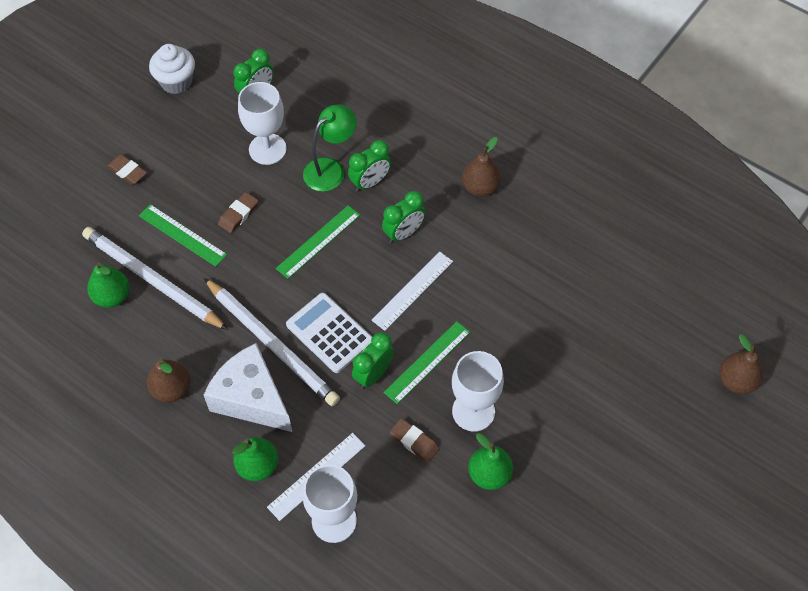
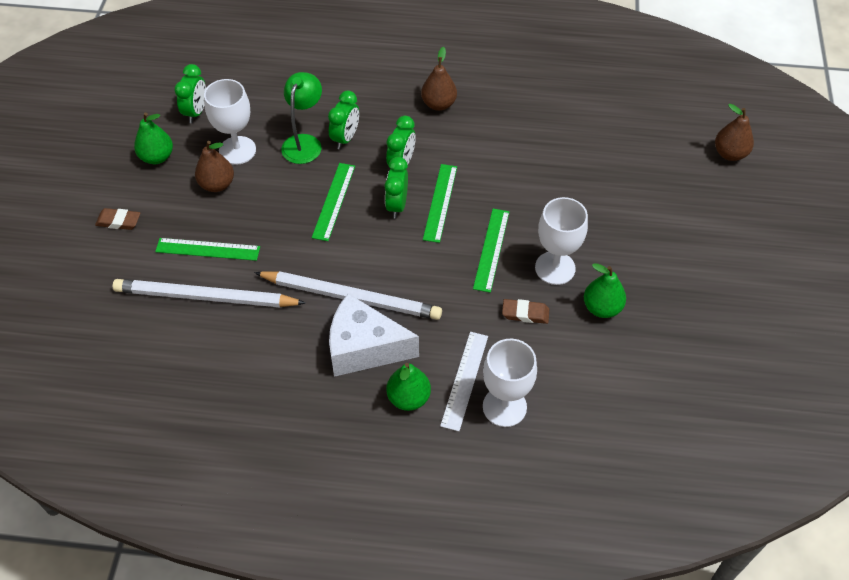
camera: 30 degrees left, 5 degrees down
(112, 296) = (176, 328): green pear -> green pear (157, 157)
(171, 389) = (287, 376): brown pear -> brown pear (217, 184)
(176, 82) = (115, 132): white cupcake -> none
(238, 214) = (248, 211): brown eraser -> none
(329, 333) = (394, 266): white calculator -> none
(373, 374) = (454, 279): green clock -> green clock (397, 205)
(412, 290) = (440, 202): white ruler -> green ruler

